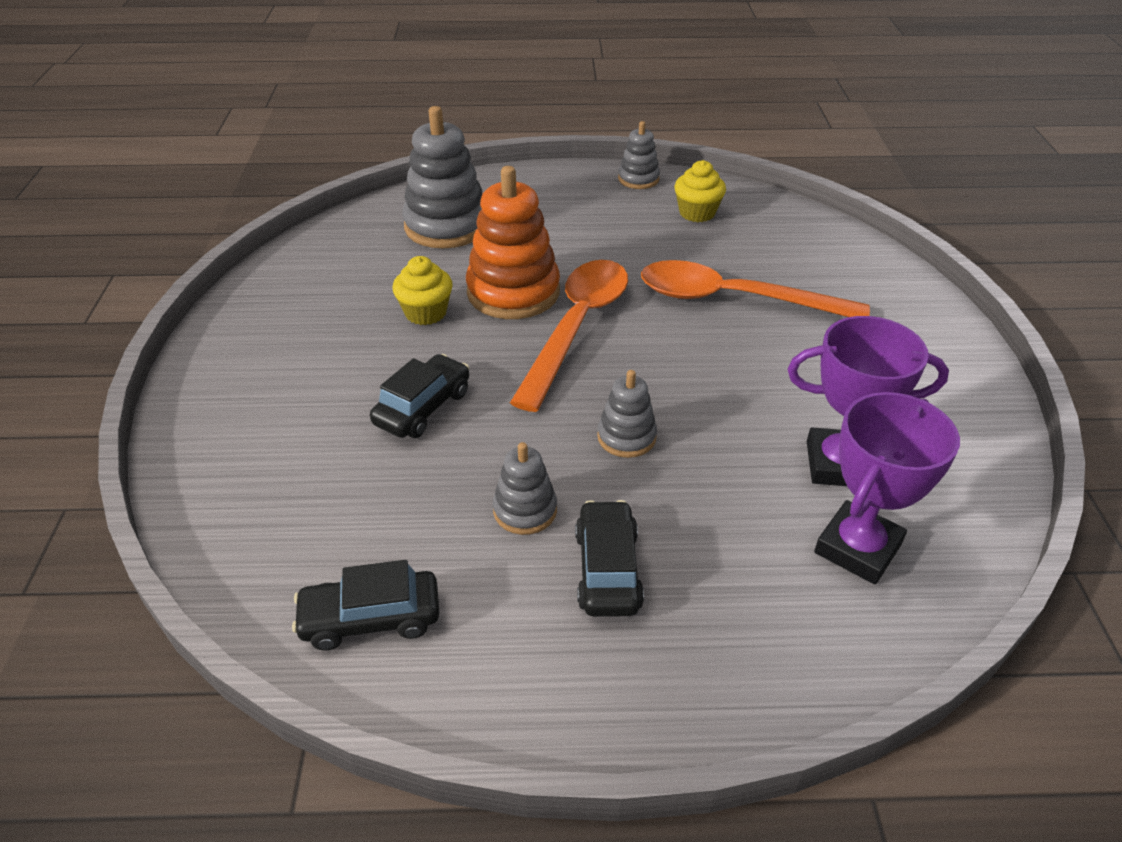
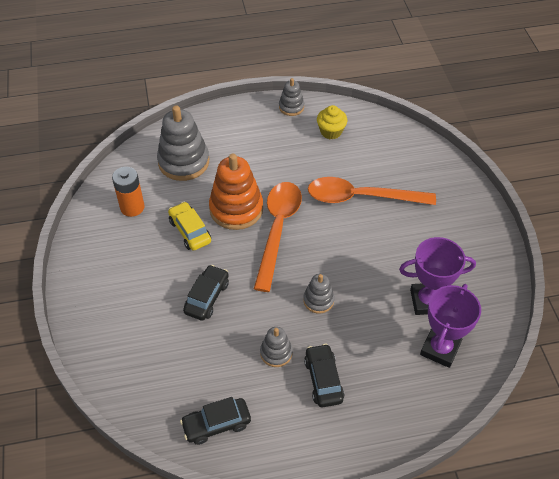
camera: 10 degrees left, 10 degrees up
(342, 272) = (132, 207): none -> orange battery
(426, 313) = (190, 231): yellow cupcake -> yellow car

